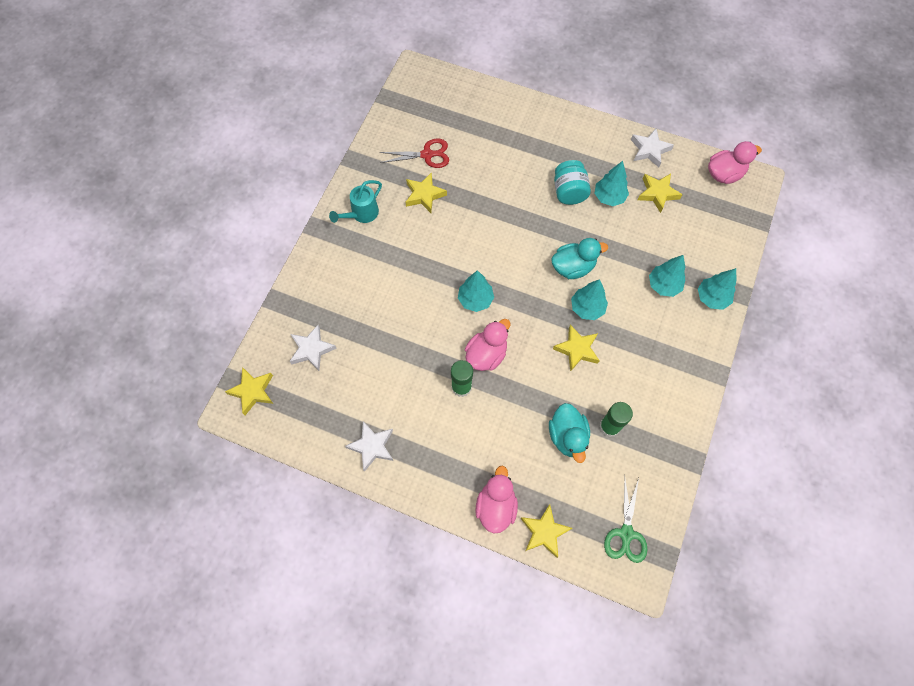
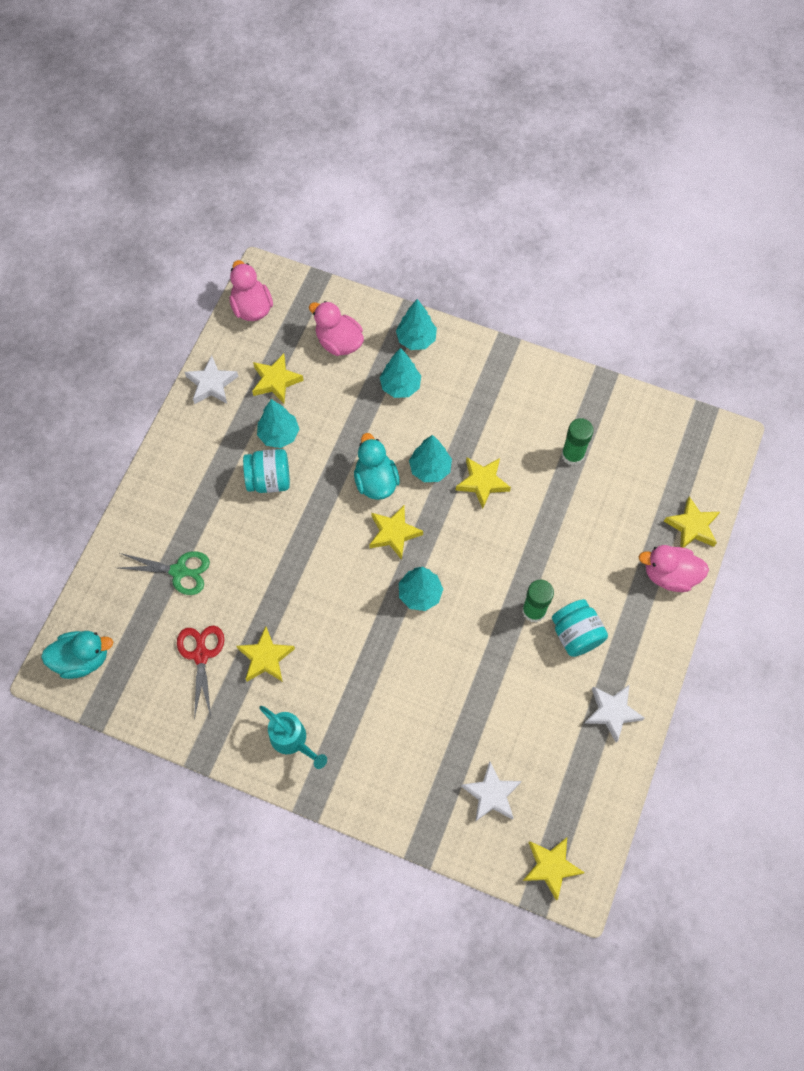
camera: 90 degrees left, 0 degrees up
(440, 420) = (576, 634): none -> turquoise jar
(486, 354) = (491, 582): pink duck -> pink duck (339, 342)
(527, 281) = (394, 533): none -> yellow star
(567, 436) = (586, 498): turquoise duck -> turquoise duck (82, 659)
(626, 534) = (686, 447): green scissors -> green scissors (179, 571)

